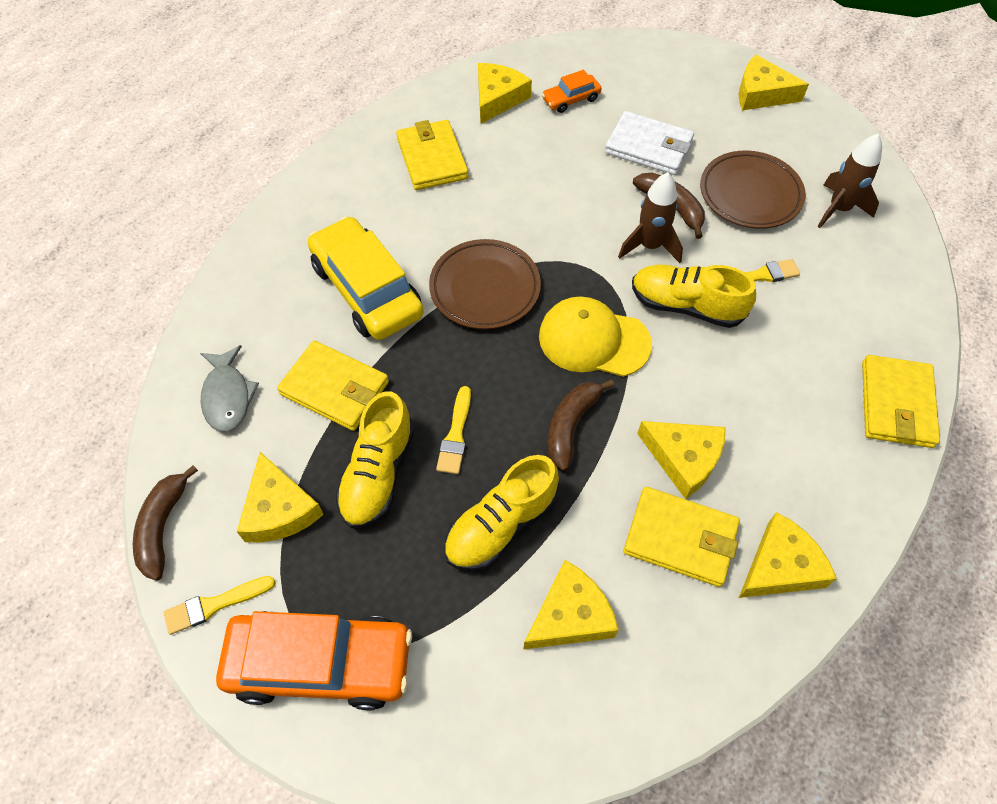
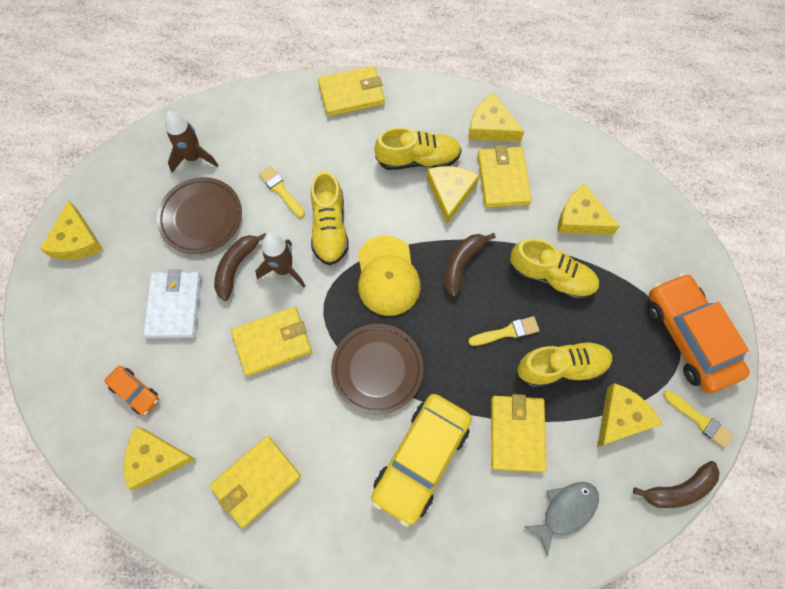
camera: 115 degrees left, 10 degrees up
(566, 211) = (272, 342): none -> yellow wallet
(571, 426) = (462, 264): brown banana -> brown banana turned 120 degrees clockwise
(754, 442) = (418, 159): none -> yellow shoe

